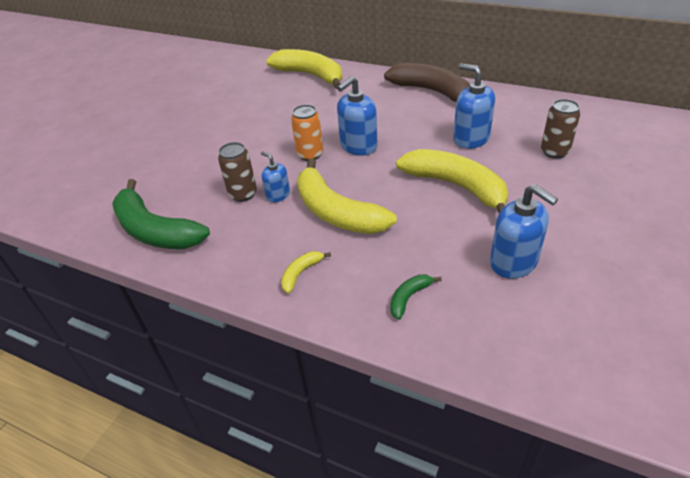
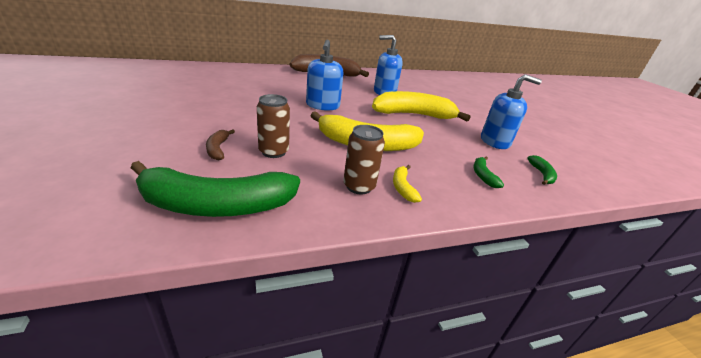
camera: 50 degrees left, 10 degrees down
(207, 178) = (218, 149): none -> brown banana
(278, 195) = (306, 145): blue soap dispenser -> none
(310, 154) = (293, 116): orange can -> none
(311, 75) = (221, 72): yellow banana -> none
(496, 331) = (541, 174): none -> green banana
(554, 152) = (432, 92): brown can -> brown can (359, 186)

